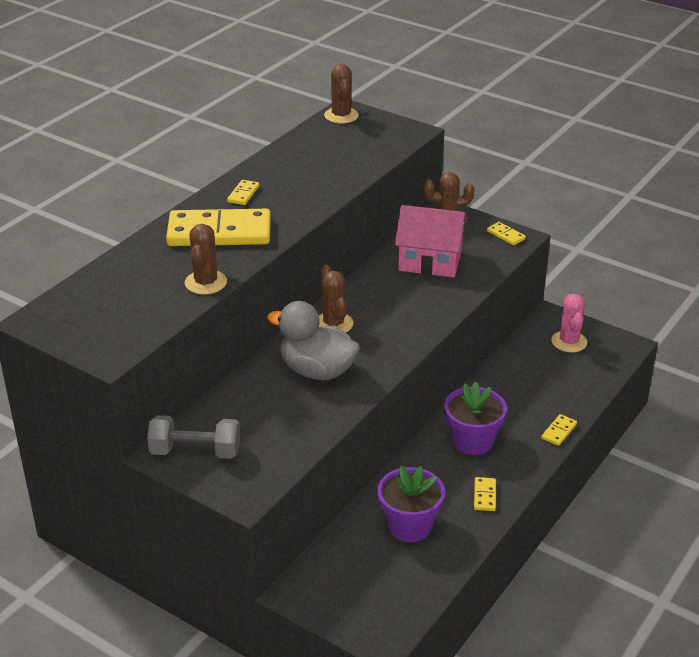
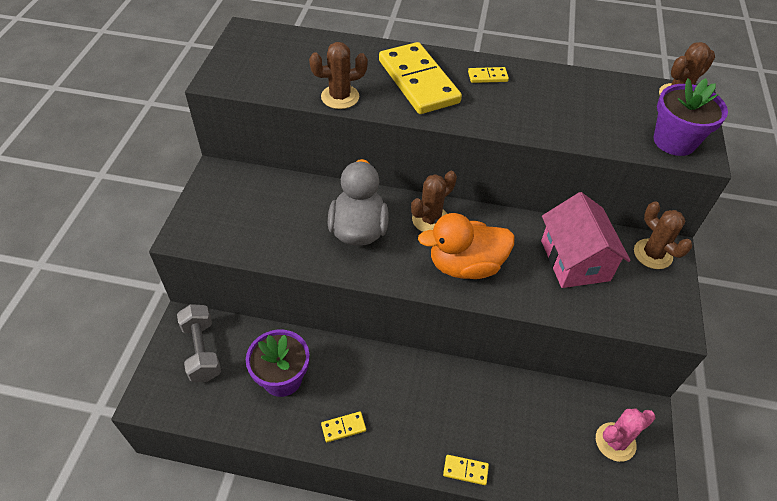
camera: 65 degrees right, 15 degrees up
(195, 452) = (225, 189): grey dumbbell -> grey dumbbell (202, 351)
(400, 320) = (465, 265): none -> orange duck
(472, 441) = (413, 395): purple flower pot -> purple flower pot (674, 141)
(505, 235) = (669, 312): yellow domino -> none

